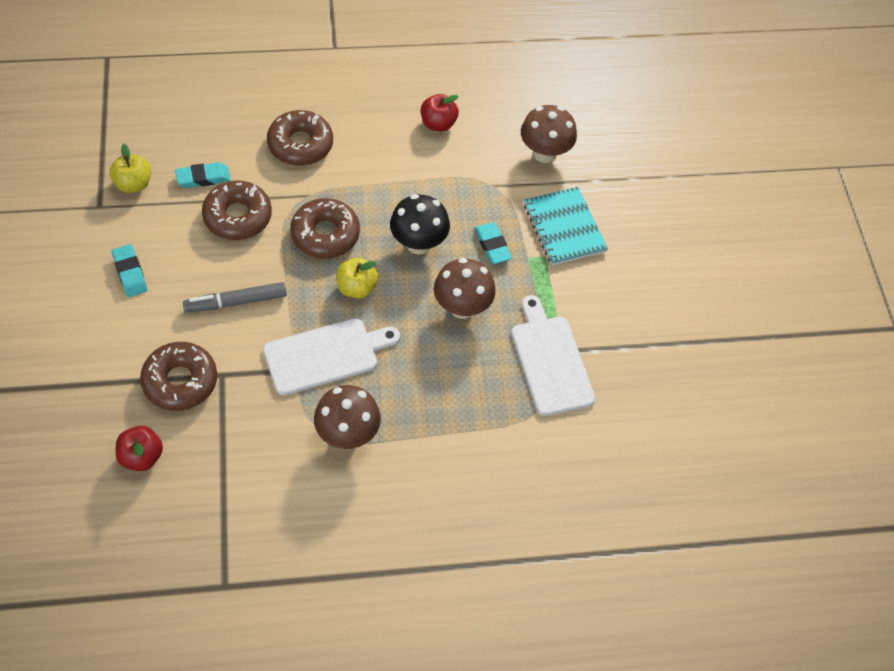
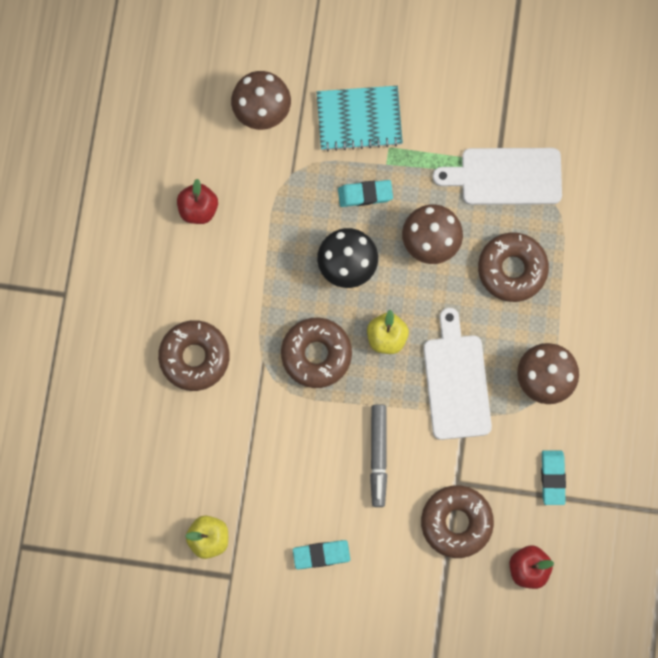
camera: 70 degrees left, 20 degrees up
(203, 178) = (217, 465): turquoise eraser -> turquoise eraser (552, 478)
(238, 217) = (275, 437): brown donut -> brown donut (512, 269)

